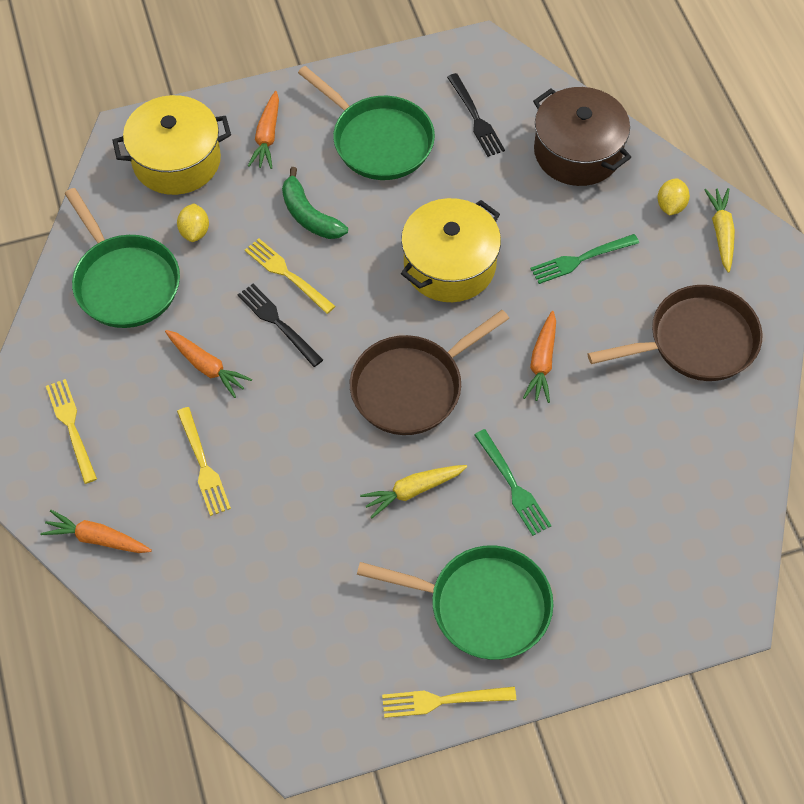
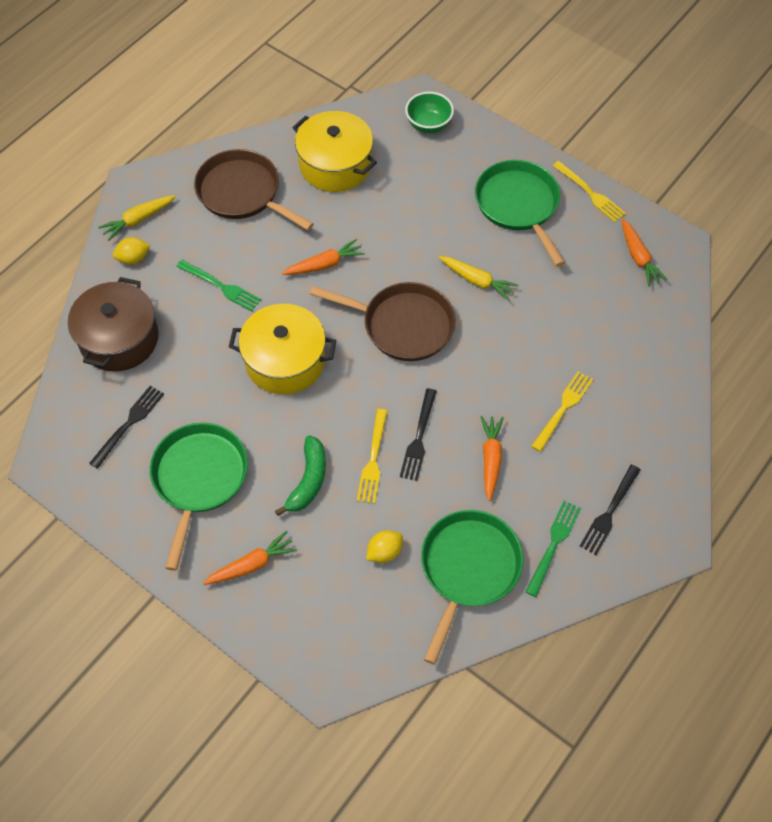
camera: 125 degrees left, 0 degrees up
(71, 427) = (609, 512): yellow fork -> black fork
(97, 538) = (667, 434): orange carrot -> orange carrot (638, 257)
(176, 160) = (326, 618): yellow pot -> yellow pot (335, 165)
(513, 486) = (428, 232): green fork -> green fork (553, 544)
(676, 591) = (428, 125): none -> green bowl

